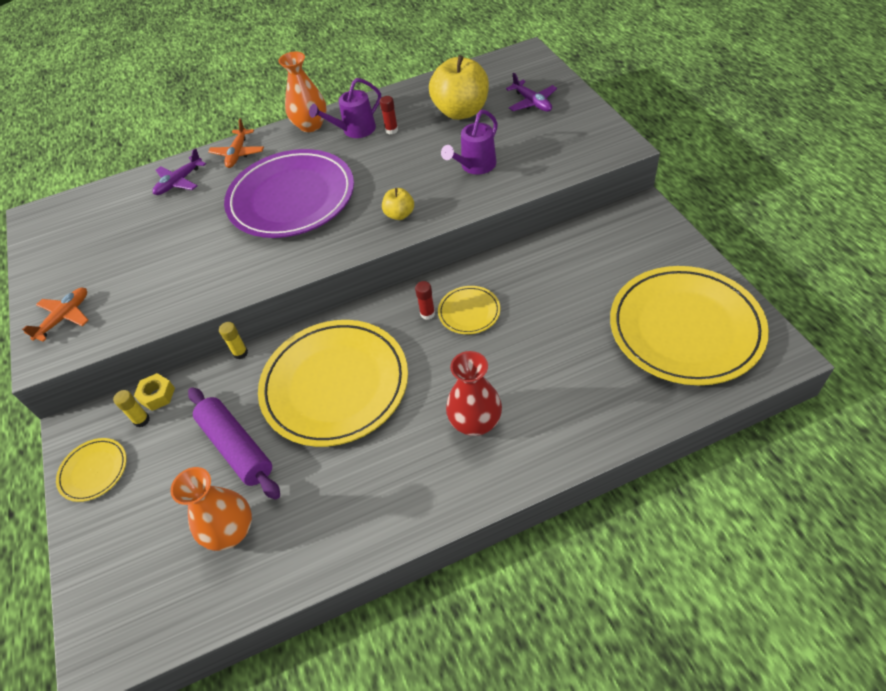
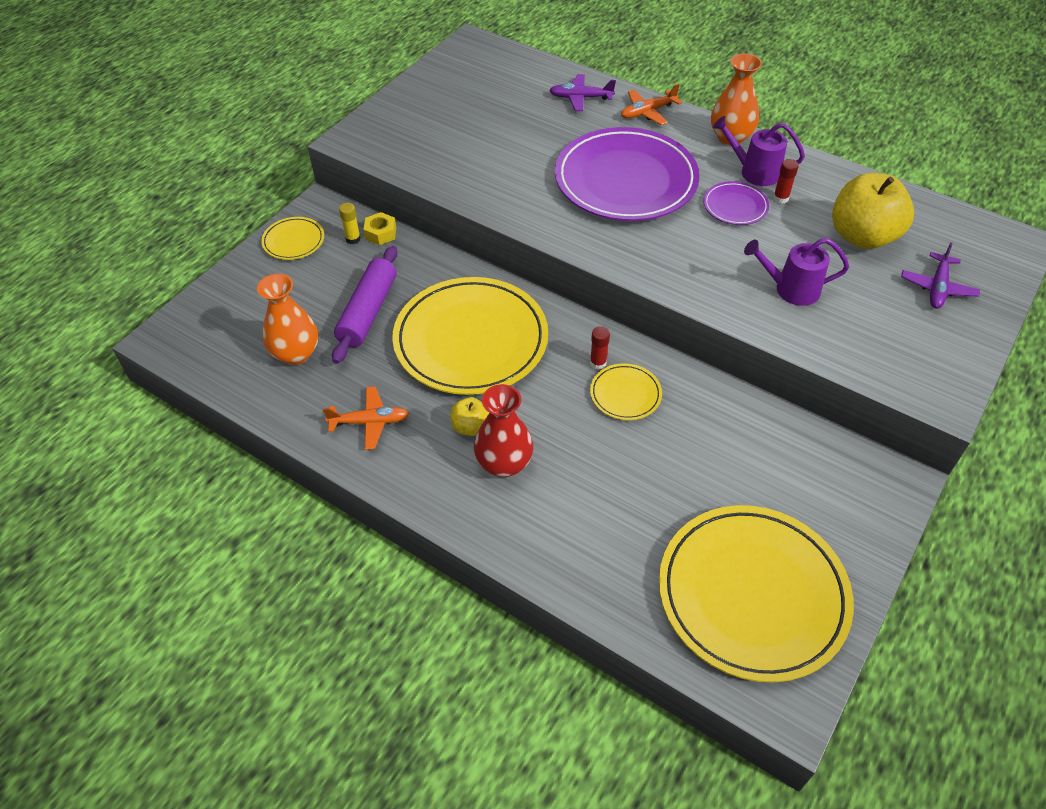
camera: 50 degrees right, 0 degrees up
(65, 317) = (390, 127): orange plane -> orange plane (370, 422)
(240, 353) = (456, 258): yellow glue stick -> none
(376, 155) = (735, 206): none -> purple plate
(399, 214) = (672, 266): yellow apple -> yellow apple (470, 427)

